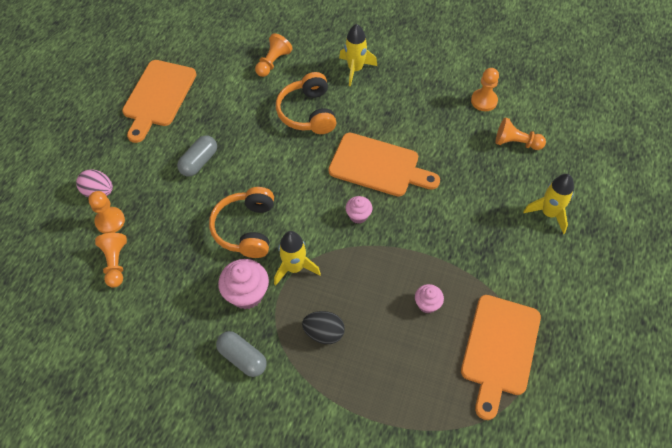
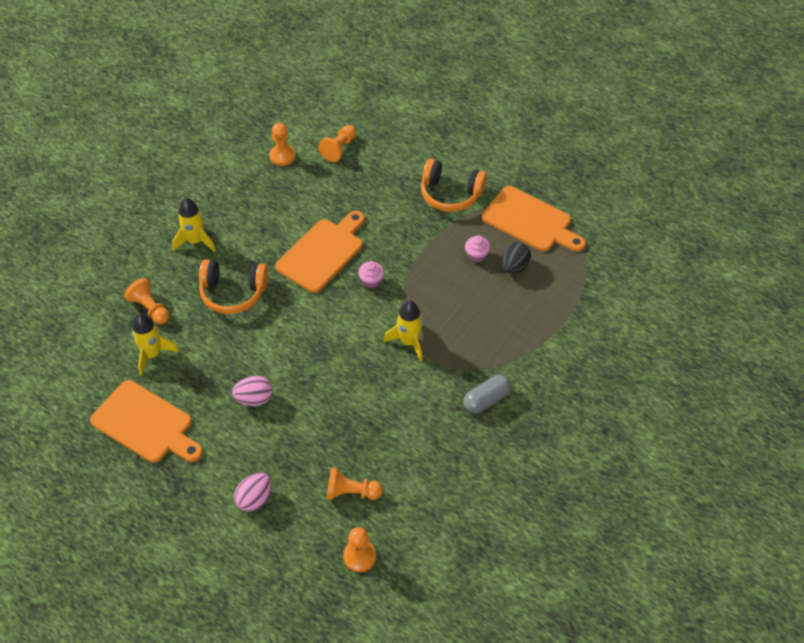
camera: 75 degrees left, 5 degrees down
(110, 221) = (297, 492): orange pawn -> orange pawn (359, 556)
(199, 162) = (254, 399): grey capsule -> pink egg
(246, 229) = (352, 372): orange headphones -> orange headphones (450, 194)
(247, 294) = (423, 385): pink cupcake -> none
(324, 333) = (481, 334): black egg -> black egg (514, 267)
(549, 213) = (419, 151): yellow rocket -> yellow rocket (152, 354)

